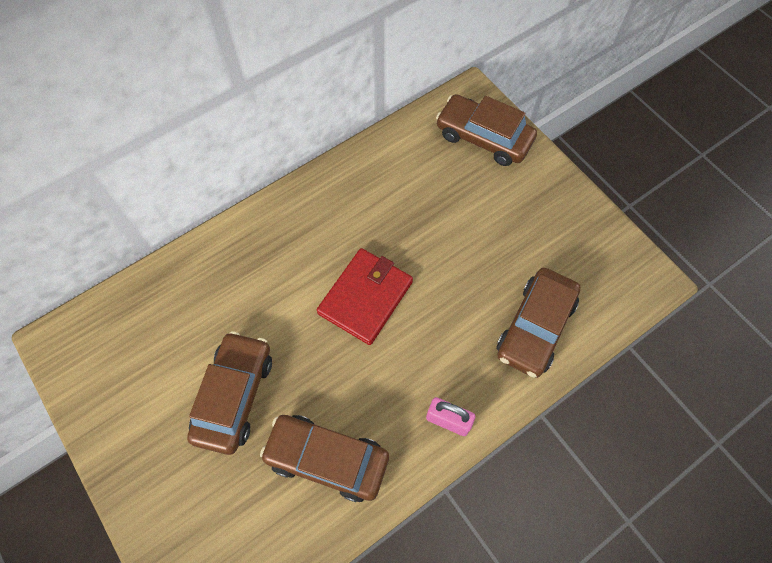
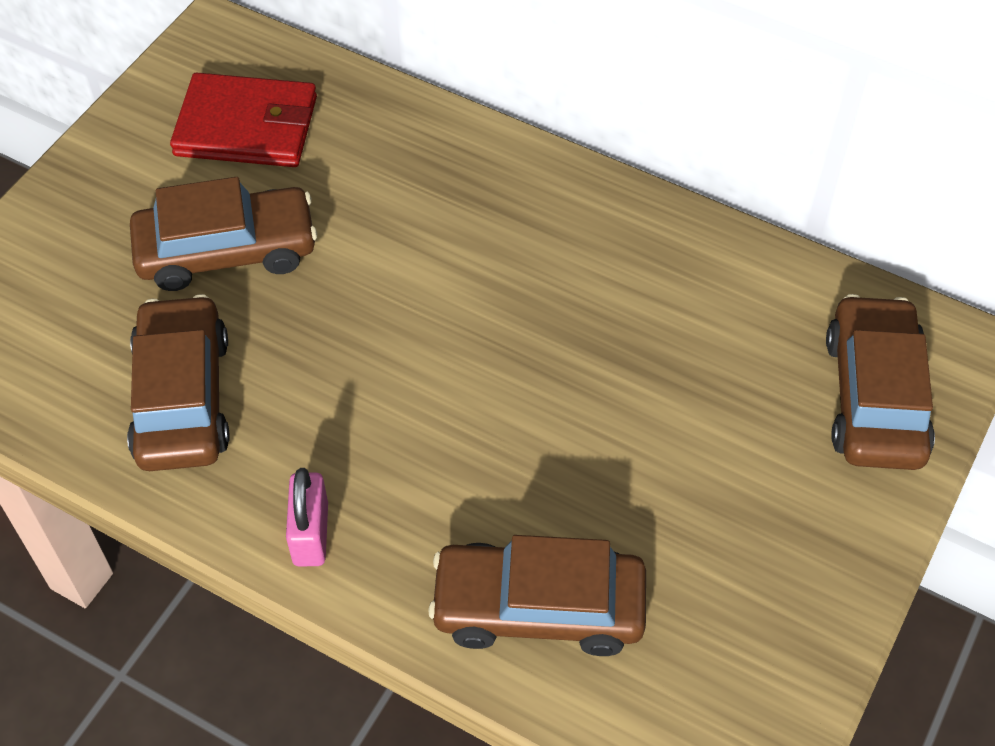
camera: 65 degrees right, 10 degrees down
(365, 297) = (461, 344): red wallet -> red wallet (247, 126)

